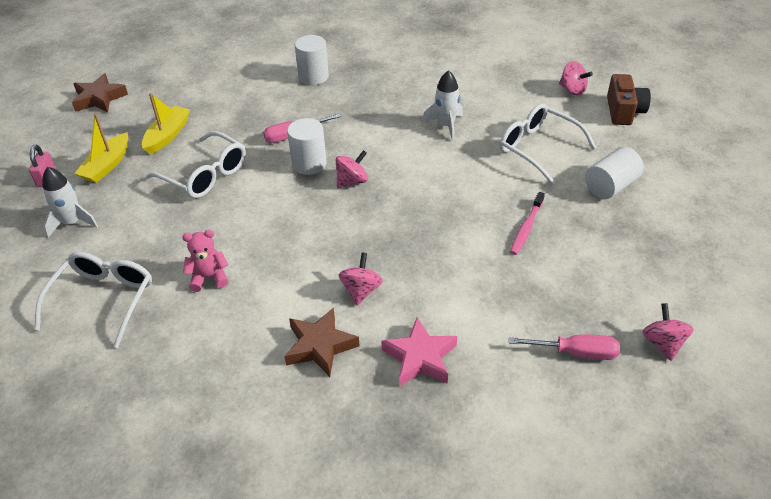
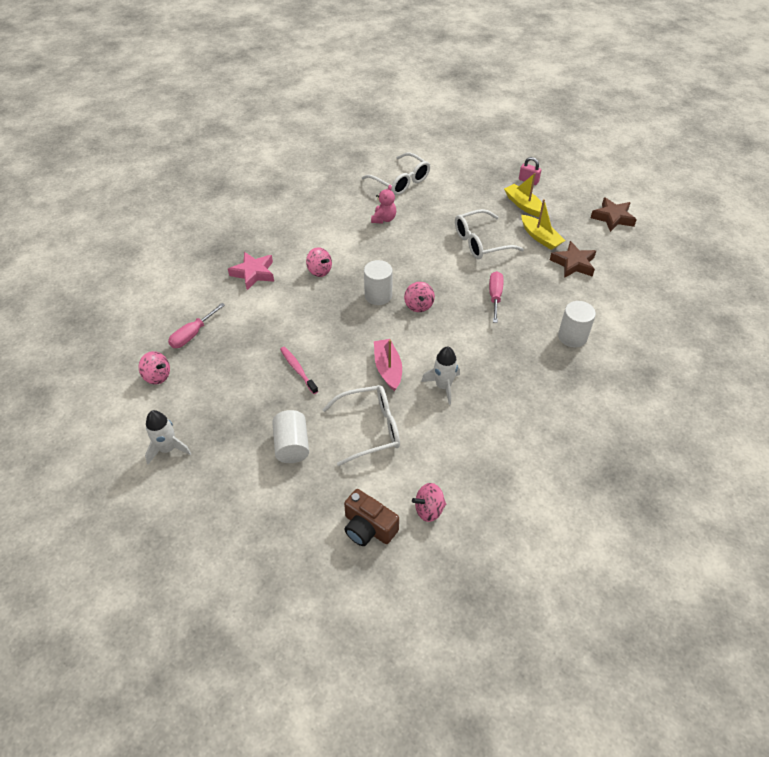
camera: 120 degrees right, 5 degrees up
(72, 222) = (475, 182): white rocket -> white rocket (168, 449)
(309, 164) = (455, 292): white cylinder -> white cylinder (378, 295)
(320, 346) = (297, 242): brown star -> brown star (573, 263)
(460, 166) = (388, 369): none -> pink boat

